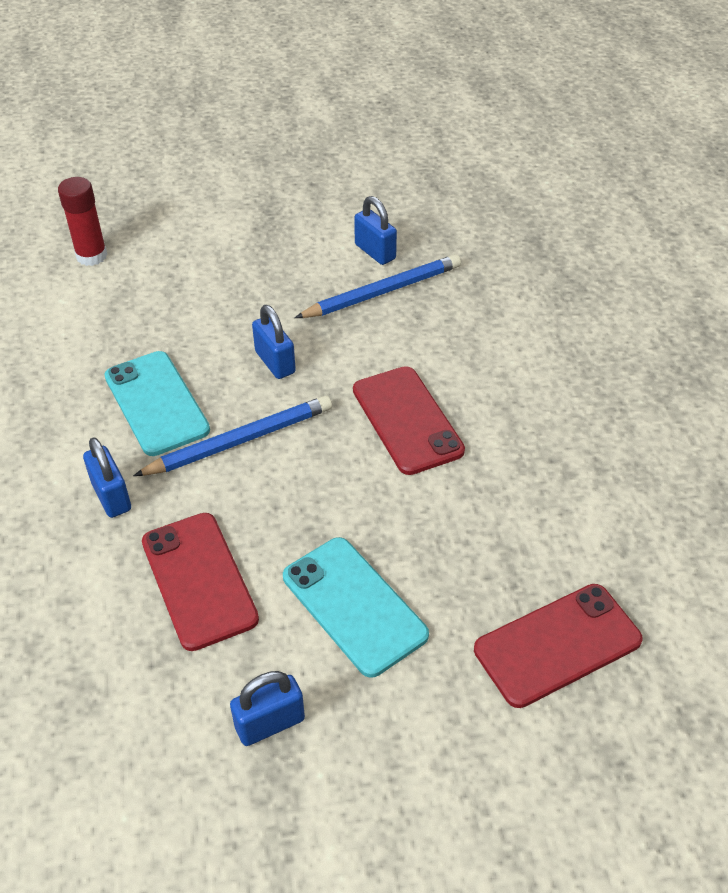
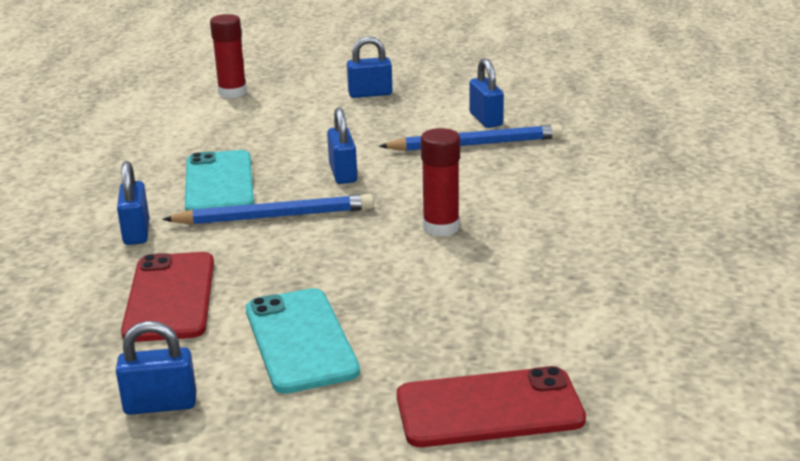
camera: 20 degrees right, 20 degrees down
(240, 232) = (370, 94): none -> blue padlock
(407, 420) = (441, 227): red phone -> red glue stick

